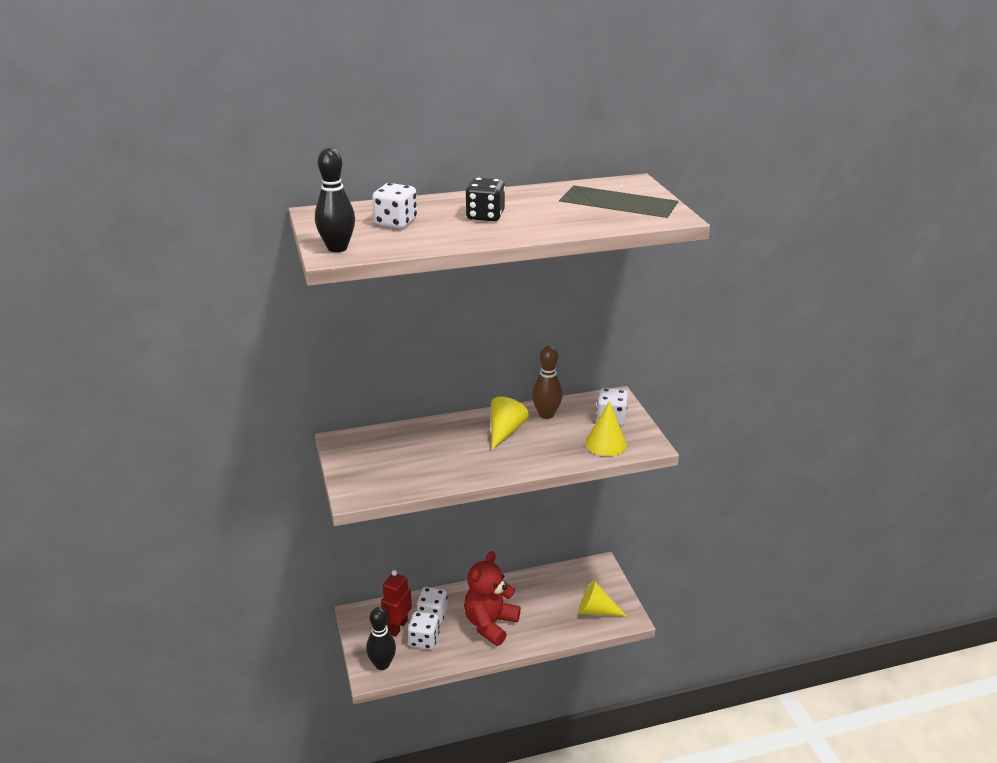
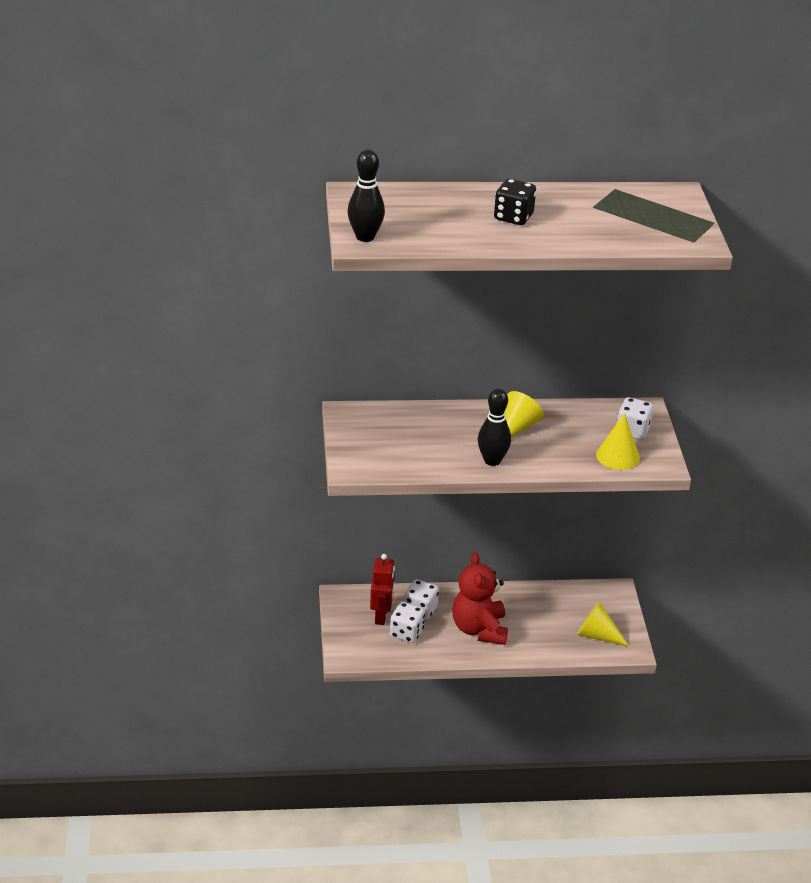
camera: 10 degrees right, 5 degrees up
(382, 664) = (359, 648): black bowling pin -> black bowling pin (492, 461)
(395, 222) = (425, 214): white dice -> none
(397, 627) = (381, 616): red robot -> red robot turned 150 degrees clockwise
(490, 624) = (479, 629): red teddy bear -> red teddy bear turned 45 degrees counterclockwise
(546, 414) = (565, 416): brown bowling pin -> none

